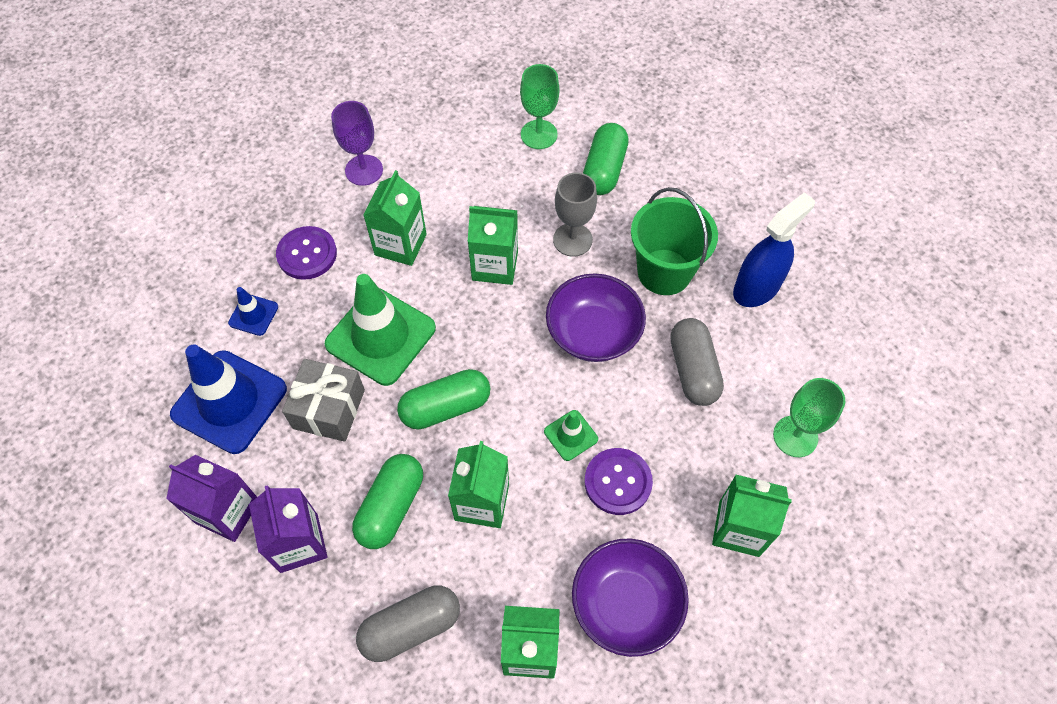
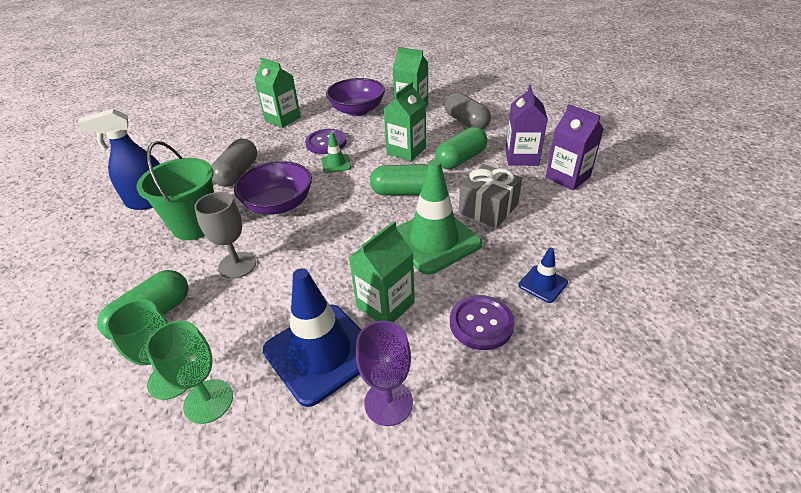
camera: 155 degrees left, 20 degrees down
(229, 402) = (566, 230): blue traffic cone -> blue traffic cone (321, 352)
(411, 627) = (466, 122): grey capsule -> grey capsule turned 60 degrees clockwise
(495, 265) = (314, 264): green carton -> none
(795, 436) = (218, 139): green goblet -> green goblet (208, 401)

